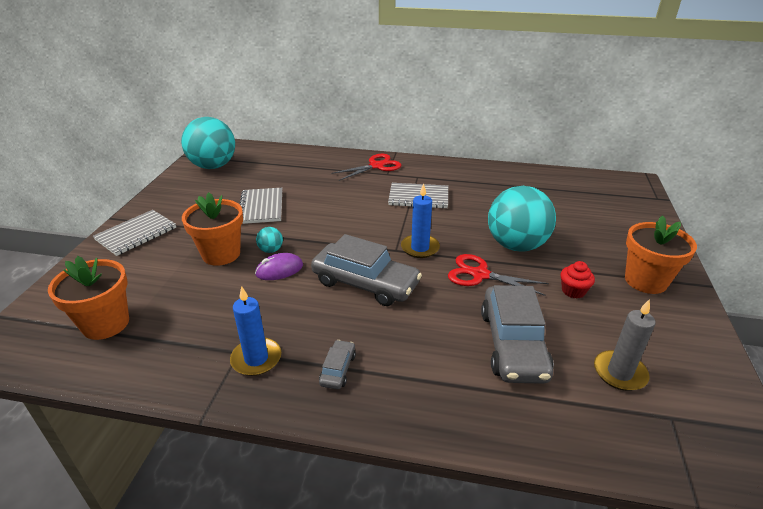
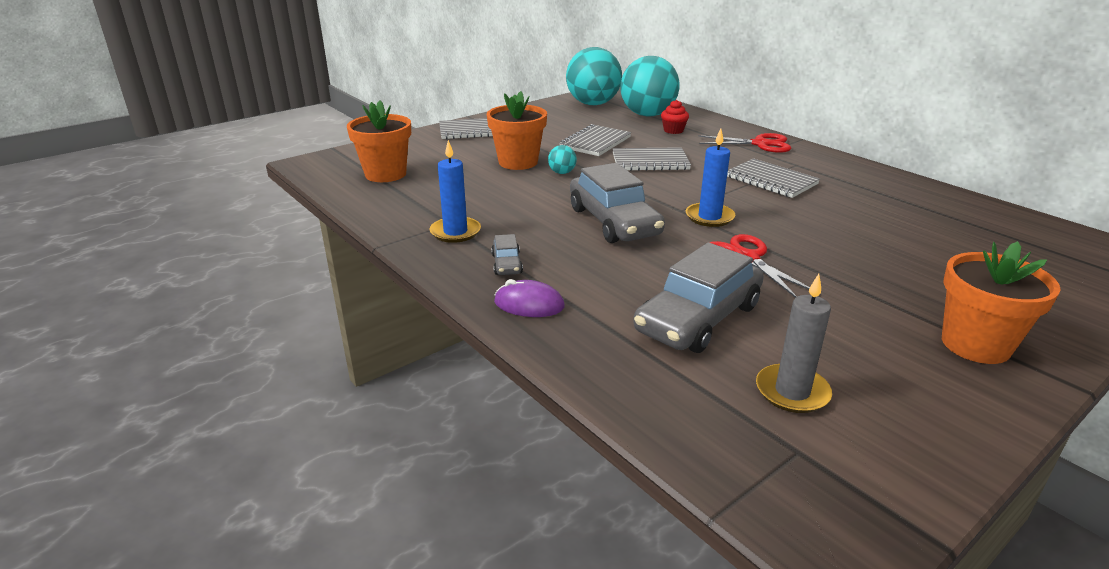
camera: 40 degrees right, 5 degrees down
(279, 270) = (550, 187): purple mouse -> purple mouse (529, 304)
(324, 211) = (650, 161): none -> grey notebook
(338, 369) = (507, 264): grey car -> grey car turned 120 degrees clockwise
(516, 245) = (832, 253): turquoise ball -> turquoise ball (647, 115)
(573, 291) = (846, 312): red cupcake -> red cupcake (673, 130)

